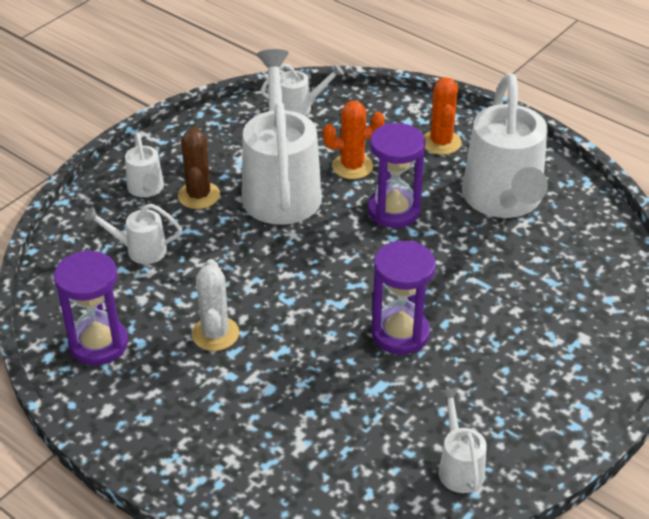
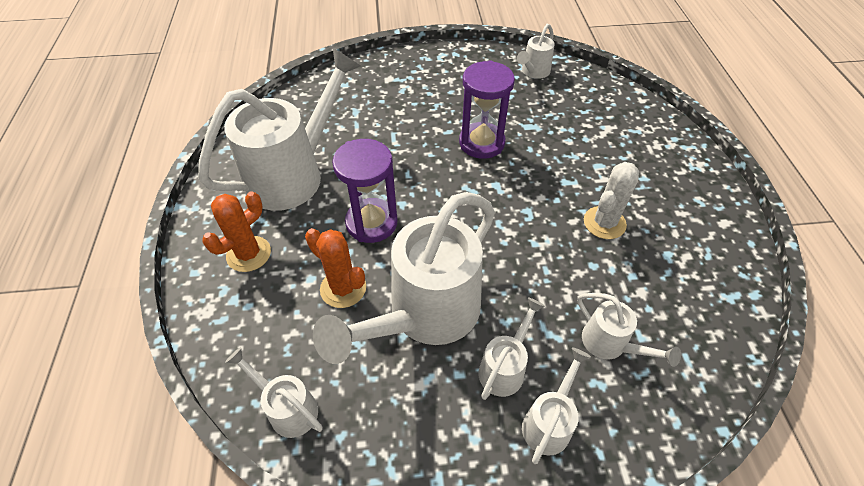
camera: 135 degrees left, 10 degrees up
(98, 344) = (704, 276): purple hourglass -> none
(198, 195) = (504, 368): brown cactus -> white watering can

